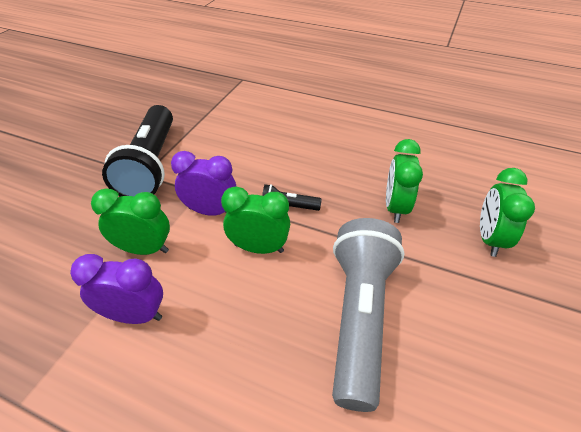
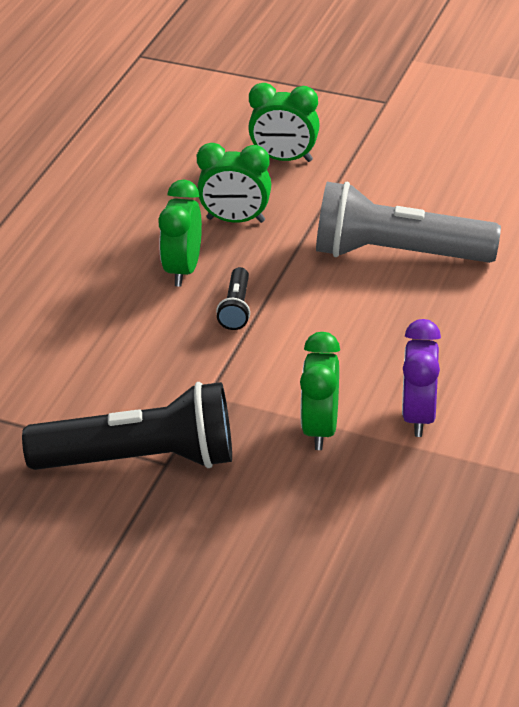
camera: 90 degrees left, 5 degrees down
(210, 211) = (247, 378): purple clock -> none
(259, 248) = (310, 329): green clock -> green clock (183, 270)

